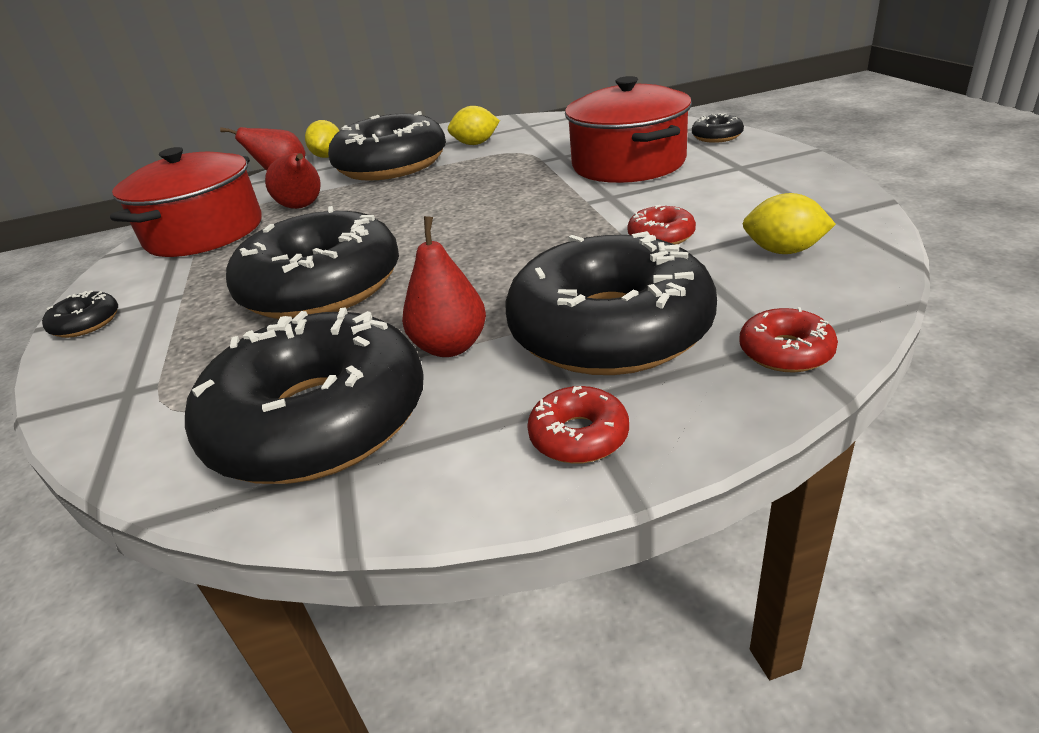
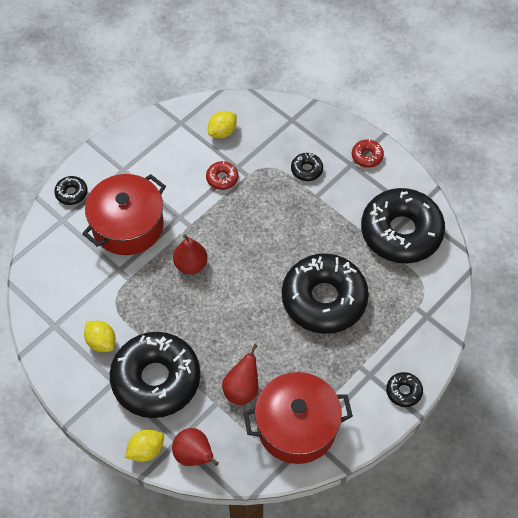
camera: 125 degrees left, 25 degrees up
(450, 346) = (342, 216): red pear -> red pear (191, 265)
(610, 329) = (306, 170): black donut -> black donut, size x0.40
(783, 251) = (222, 132): yellow lemon -> yellow lemon turned 60 degrees clockwise
(785, 352) = (297, 118): red donut -> none

